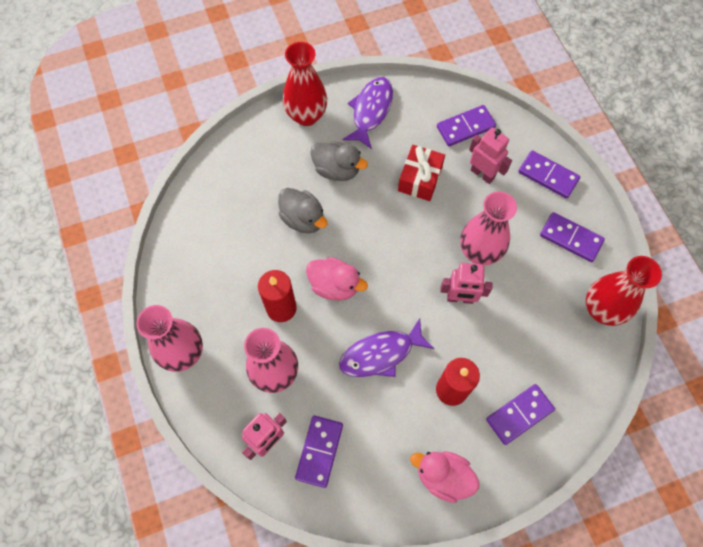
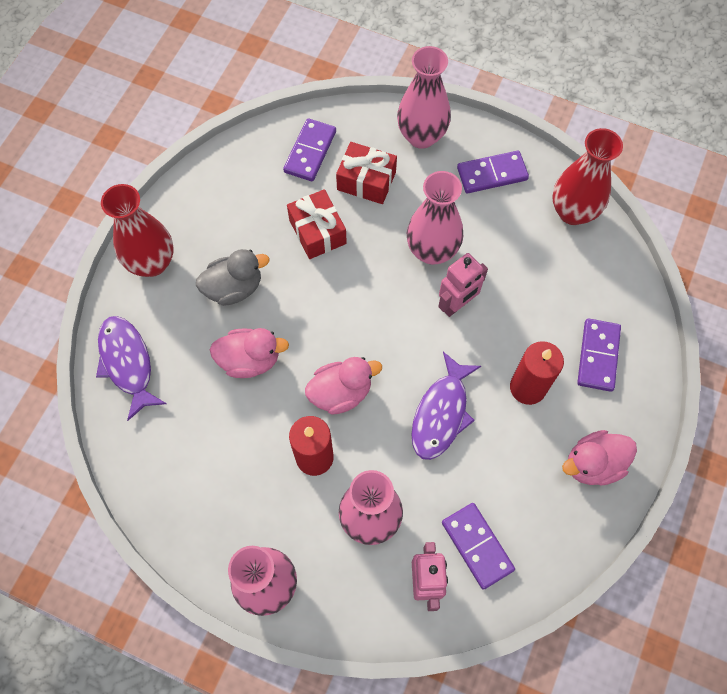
camera: 45 degrees left, 0 degrees up
(303, 219) = (250, 360): grey duck -> pink duck
(371, 111) = (209, 207): purple fish -> purple fish (127, 363)
(482, 174) = (366, 181): pink robot -> red gift
(548, 176) = (421, 136): purple domino -> pink vase

